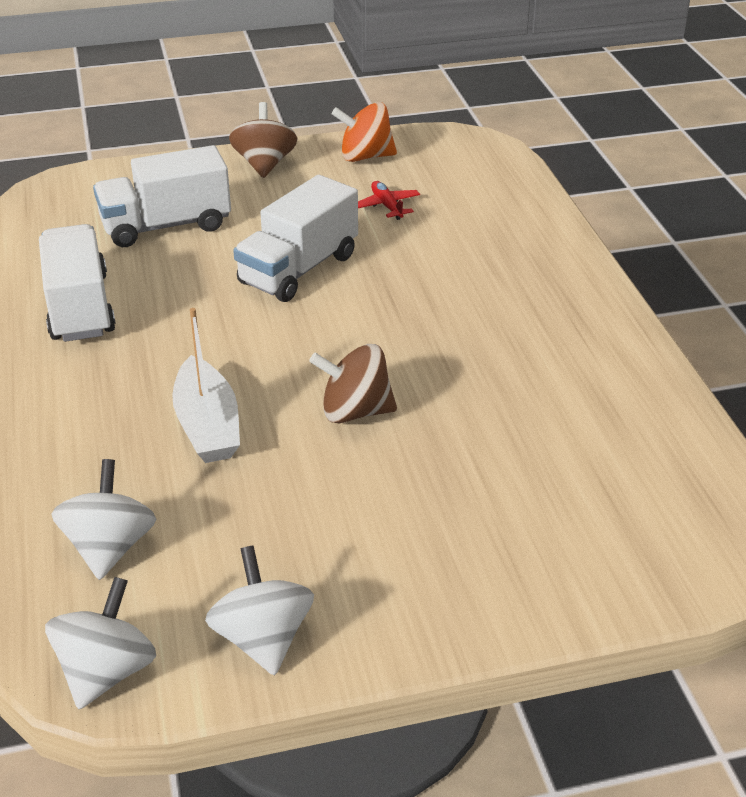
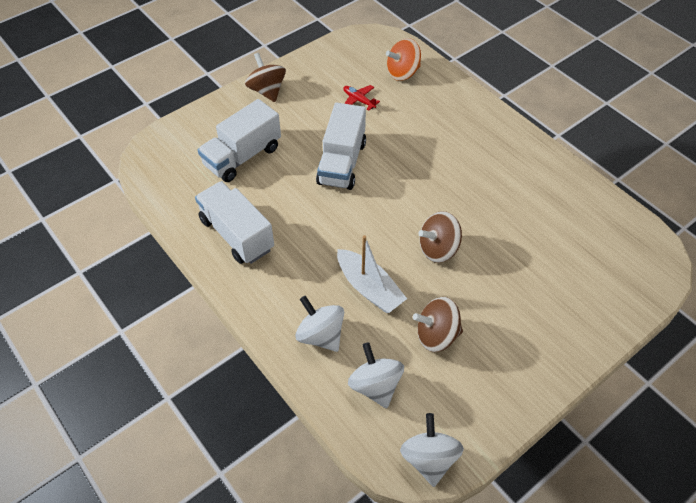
camera: 25 degrees left, 15 degrees up
(258, 517) = (436, 335): none -> brown spinning top
(263, 638) = (489, 405): white spinning top -> white spinning top (321, 335)
(365, 156) = (321, 67): orange spinning top -> orange spinning top (403, 73)

